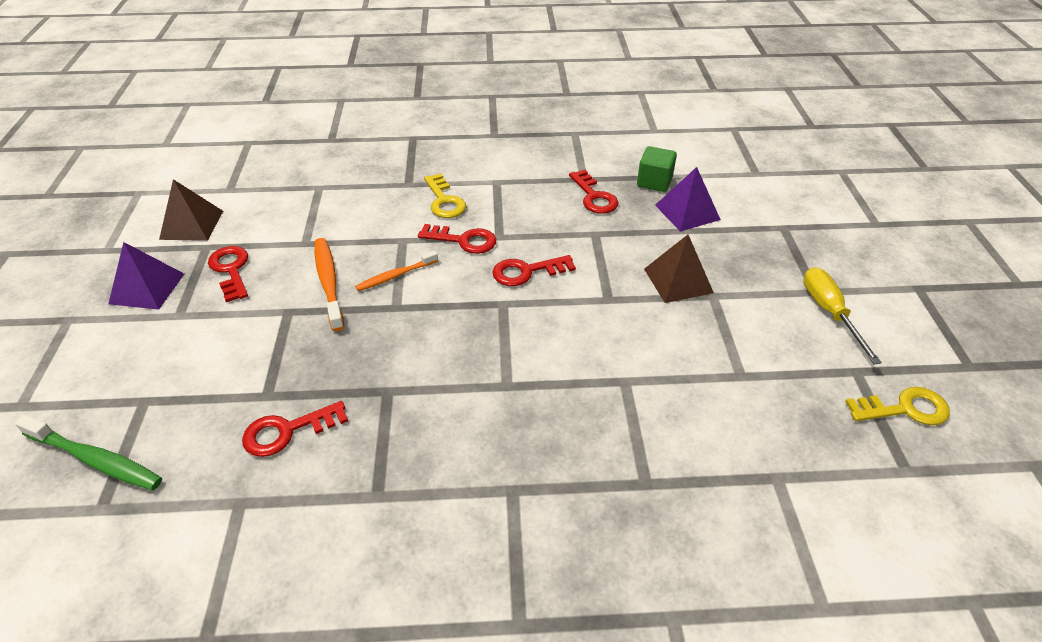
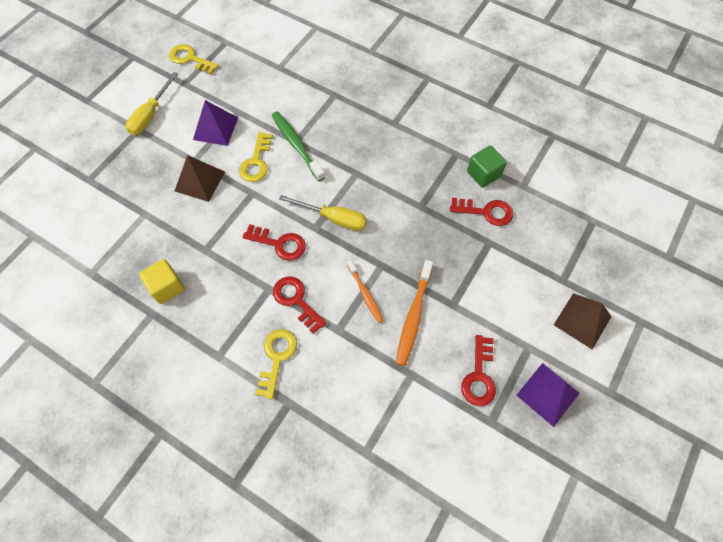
camera: 145 degrees left, 20 degrees up
(95, 459) = (595, 252): green toothbrush -> green toothbrush (296, 145)
(191, 225) = (496, 465): brown pyramid -> brown pyramid (582, 320)
(395, 276) = (365, 294): orange toothbrush -> orange toothbrush turned 60 degrees clockwise
(490, 322) = (333, 218): none -> yellow screwdriver
(594, 196) = (167, 287): red key -> yellow cube
(643, 331) = (256, 162): none -> yellow key
(654, 182) = (109, 274): green cube -> green cube (483, 174)
(687, 212) = (126, 230): purple pyramid -> purple pyramid (215, 128)

